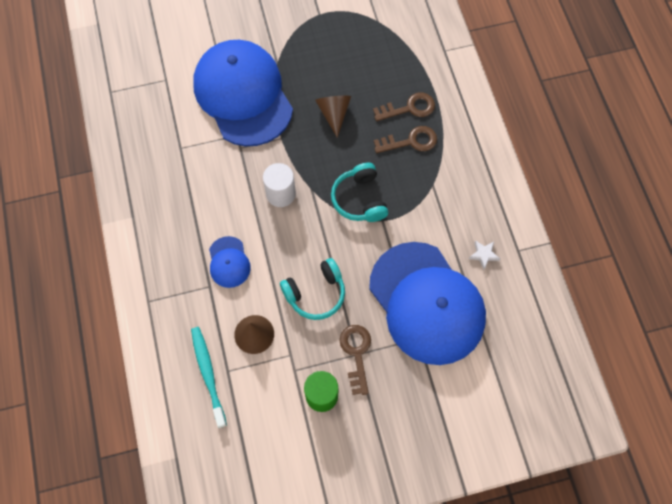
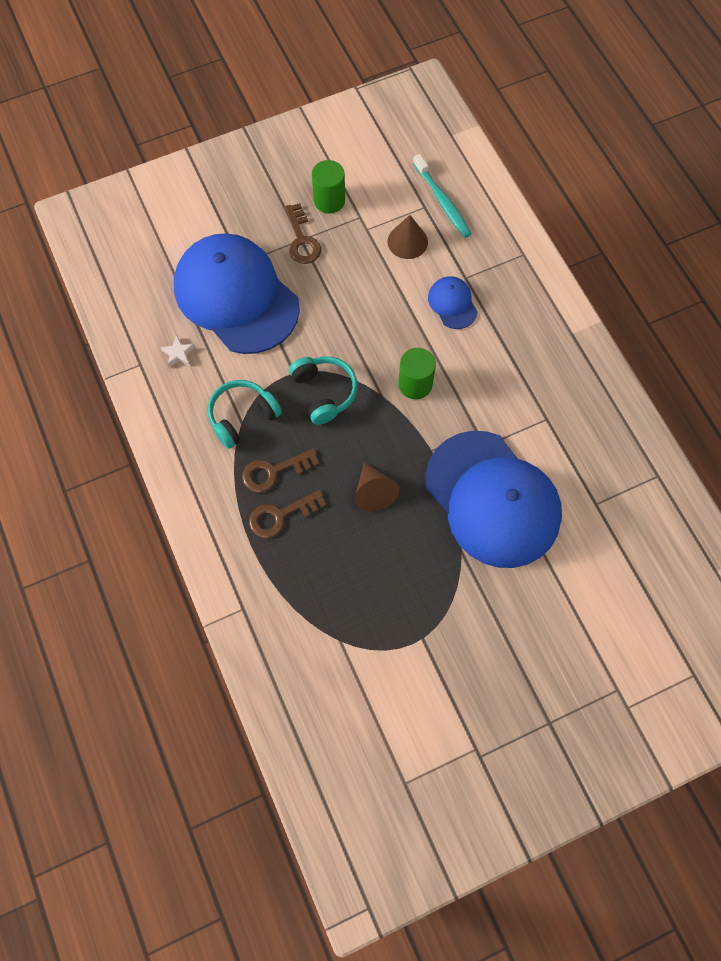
camera: 170 degrees right, 0 degrees up
(281, 194) = (415, 384): white cylinder -> green cylinder
(315, 293) = (354, 288): turquoise headphones -> turquoise headphones (242, 417)

